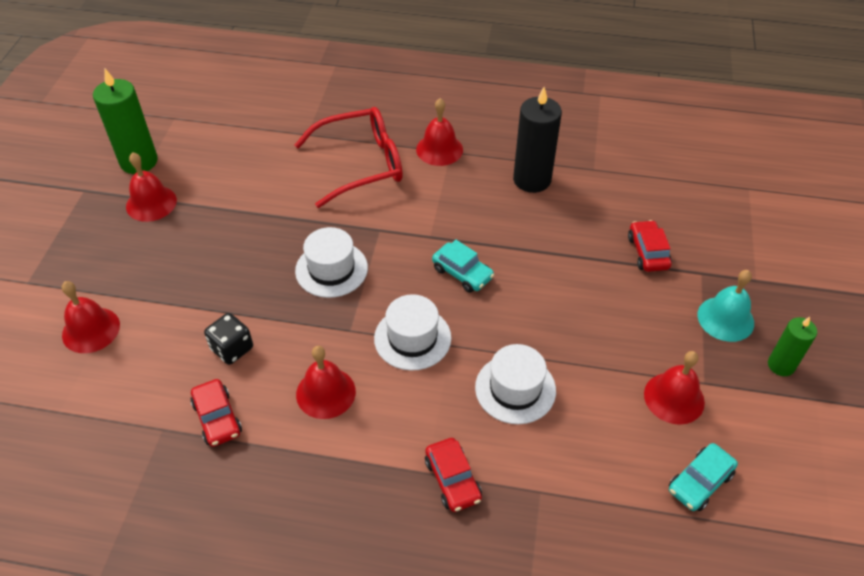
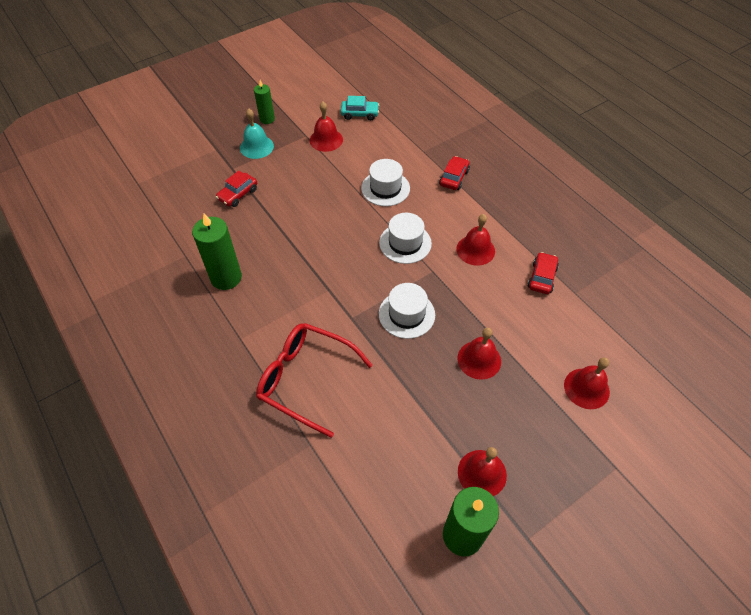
camera: 135 degrees left, 5 degrees up
(232, 348) = (506, 309): black dice -> none
(439, 149) = (244, 347): red bell -> red bell (479, 359)
(462, 273) = (339, 255): turquoise car -> none
(532, 180) = (226, 277): black candle -> green candle

